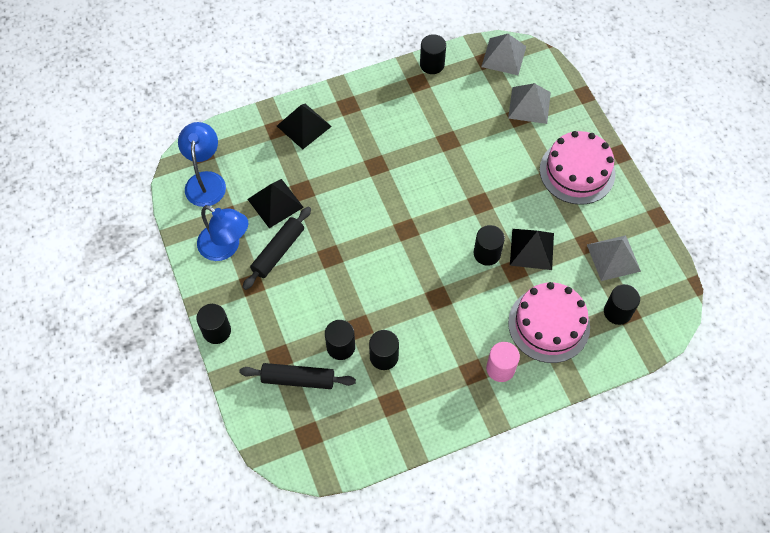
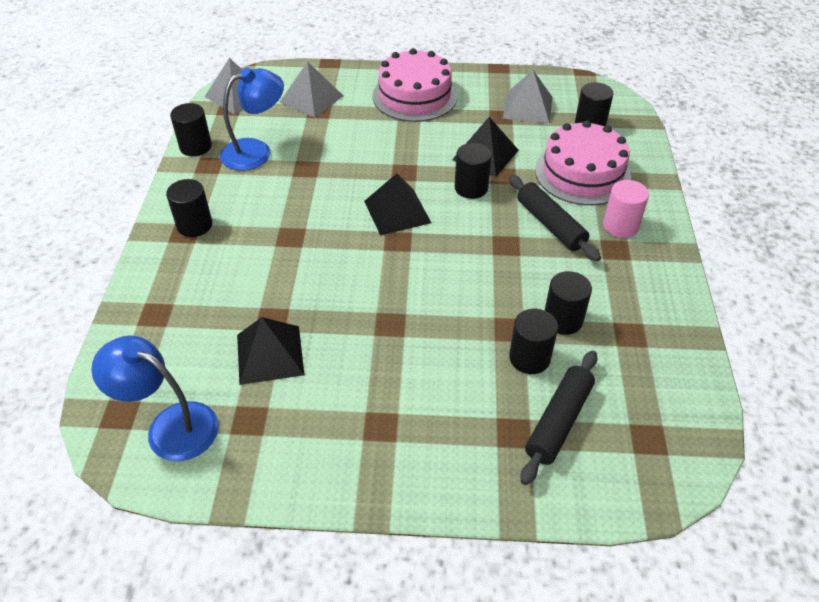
camera: 65 degrees left, 15 degrees down
(216, 331) = (434, 498): black cylinder -> black cylinder (194, 225)
(226, 247) = (301, 438): blue lamp -> blue lamp (256, 151)
(278, 251) = (347, 377): black rolling pin -> black rolling pin (550, 224)
(304, 126) = (176, 284): black pyramid -> black pyramid (397, 211)

